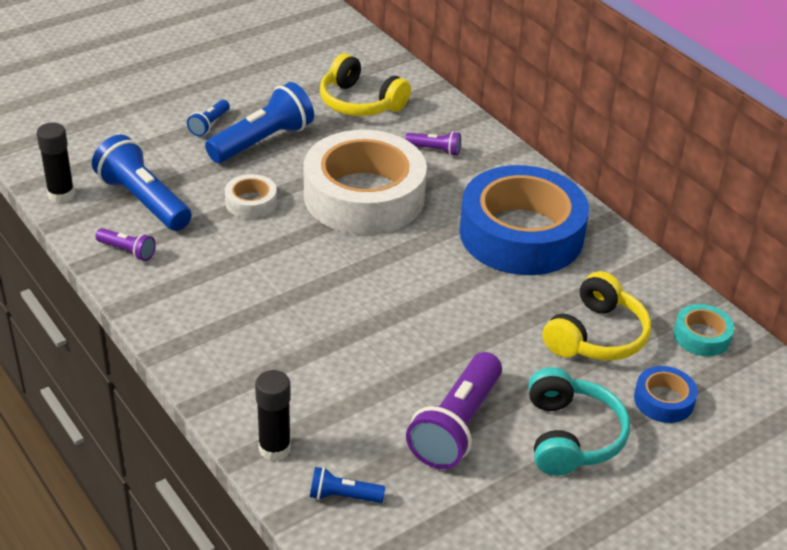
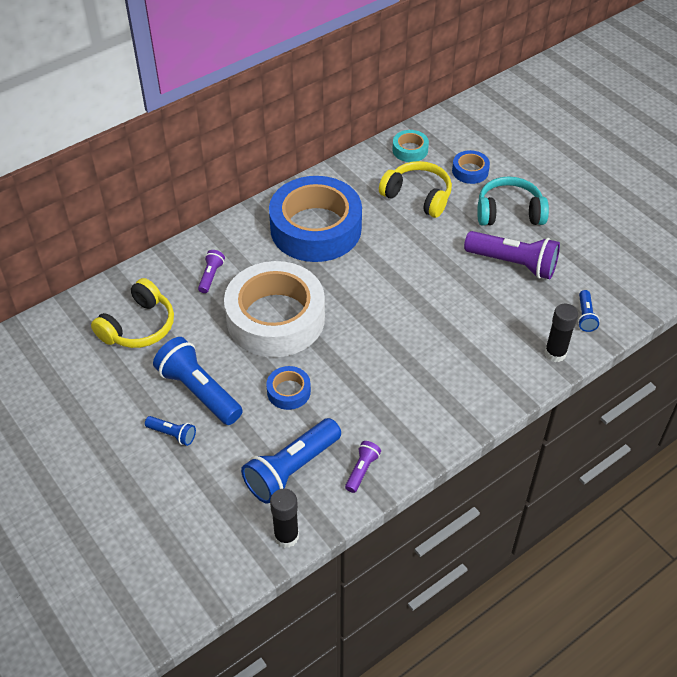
camera: 90 degrees left, 10 degrees up
(251, 202) = (288, 391): white tape -> blue tape

